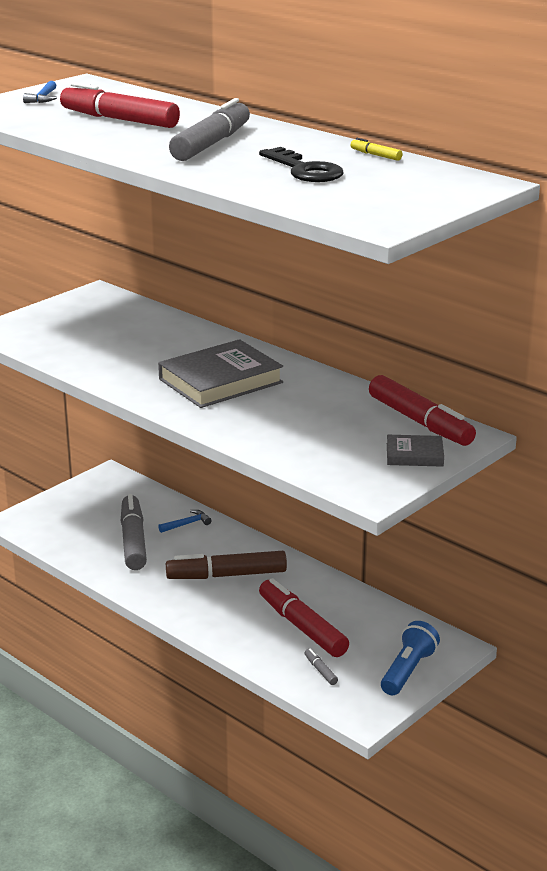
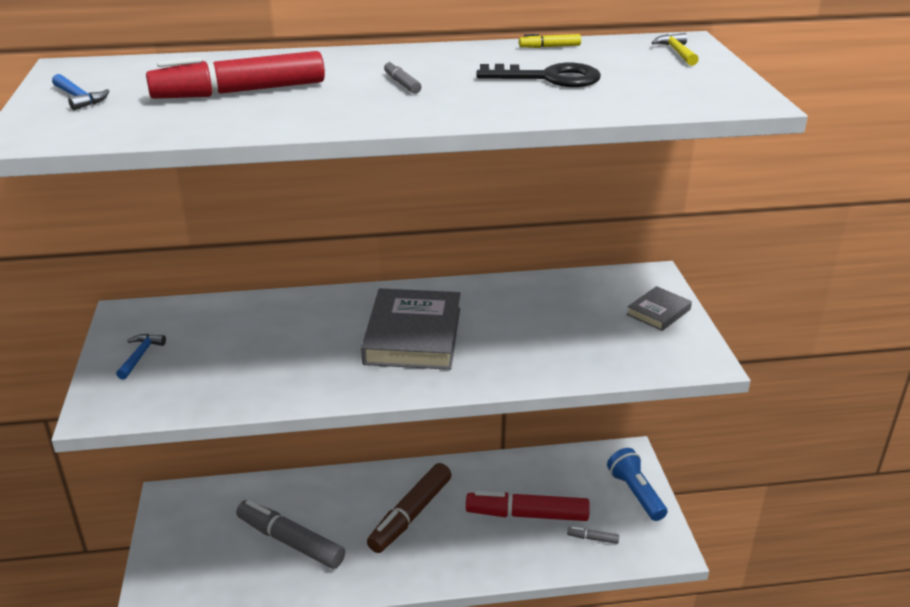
camera: 50 degrees left, 5 degrees up
(187, 524) = (309, 494): blue hammer -> blue hammer (140, 356)
(211, 144) = (402, 84): grey marker -> grey marker, size x0.41
(420, 422) = (607, 285): red marker -> none
(452, 187) = (677, 52): none -> yellow hammer

